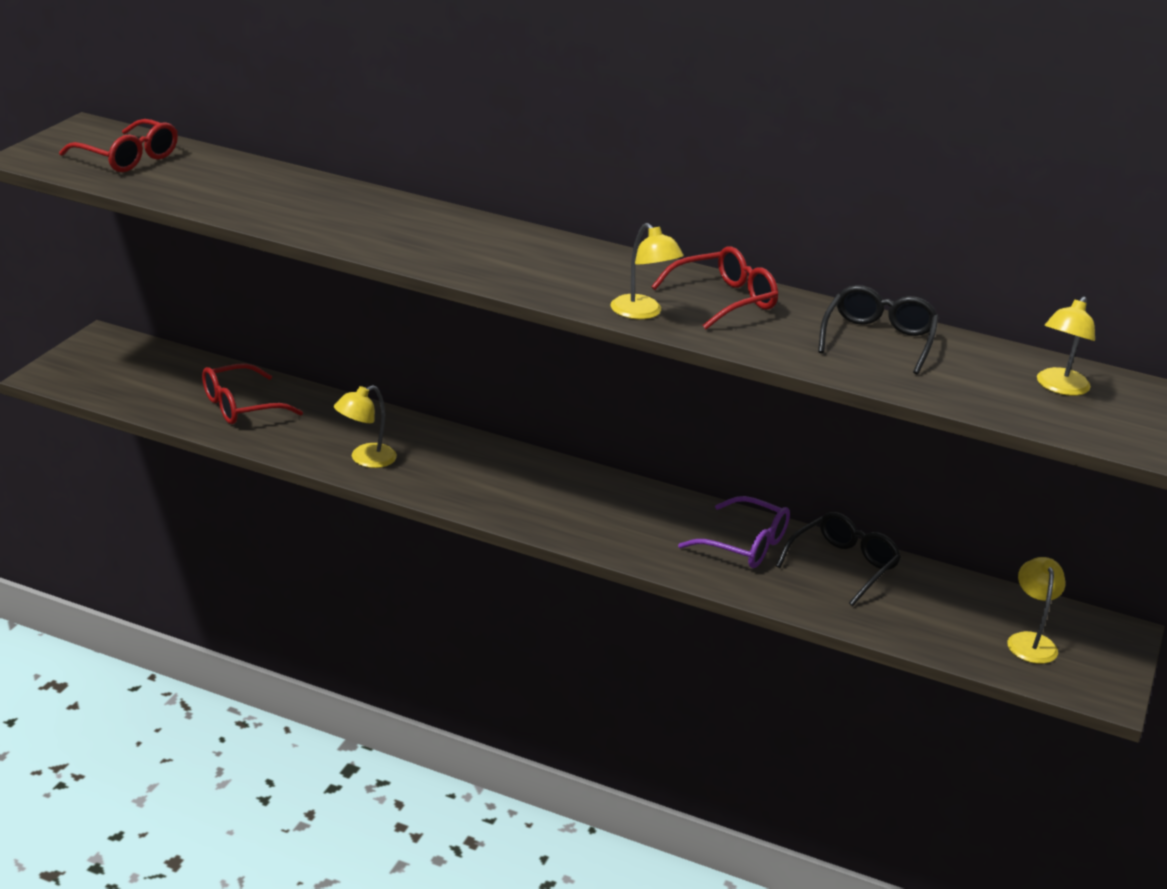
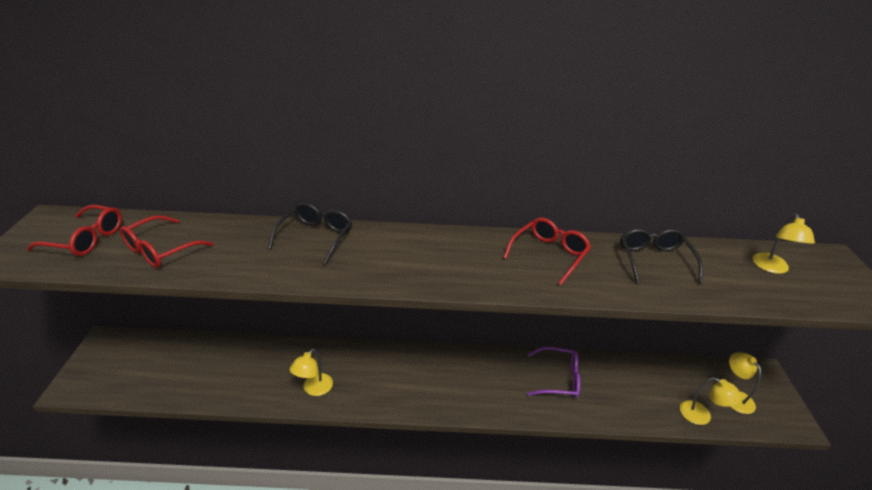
camera: 20 degrees left, 5 degrees up
(240, 406) = (216, 370): red glasses -> red glasses (160, 250)
(642, 313) = (513, 282): yellow lamp -> yellow lamp (702, 416)
(843, 566) = (614, 375): black glasses -> black glasses (315, 237)

